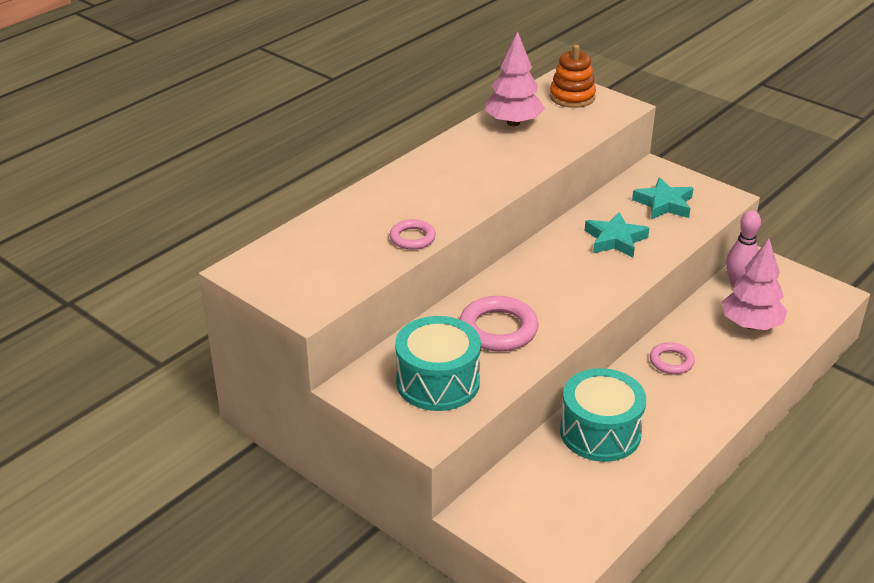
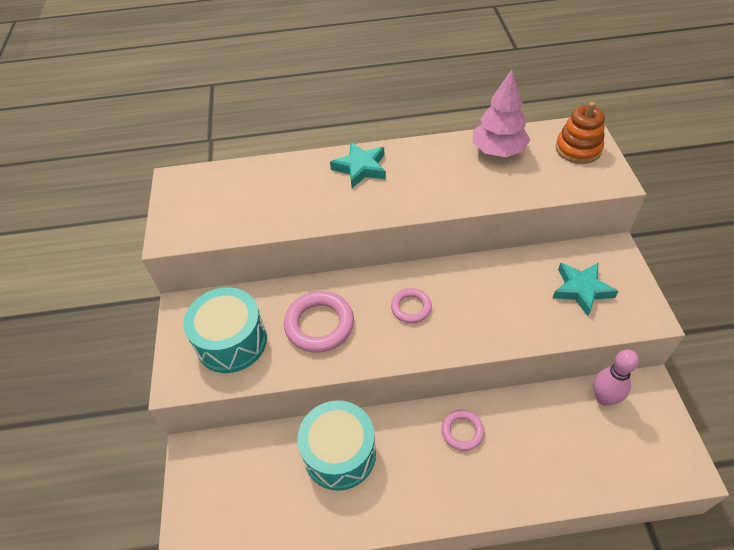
camera: 45 degrees right, 15 degrees up
(412, 238) = (299, 217): pink ring -> pink ring (411, 307)
(615, 240) = (498, 300): turquoise star -> turquoise star (360, 168)
(751, 324) = (569, 445): pink tree -> none

